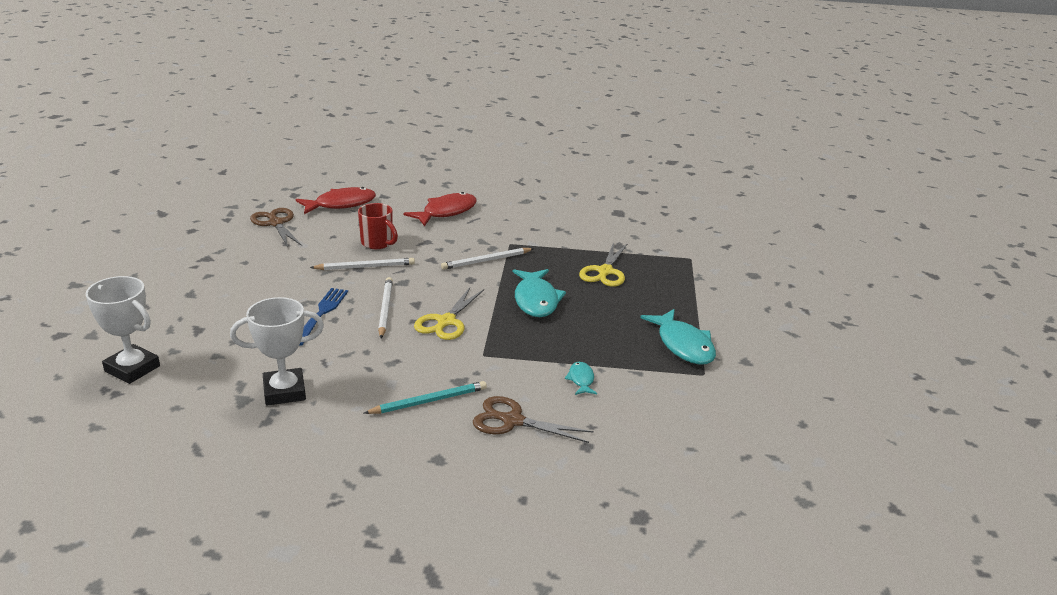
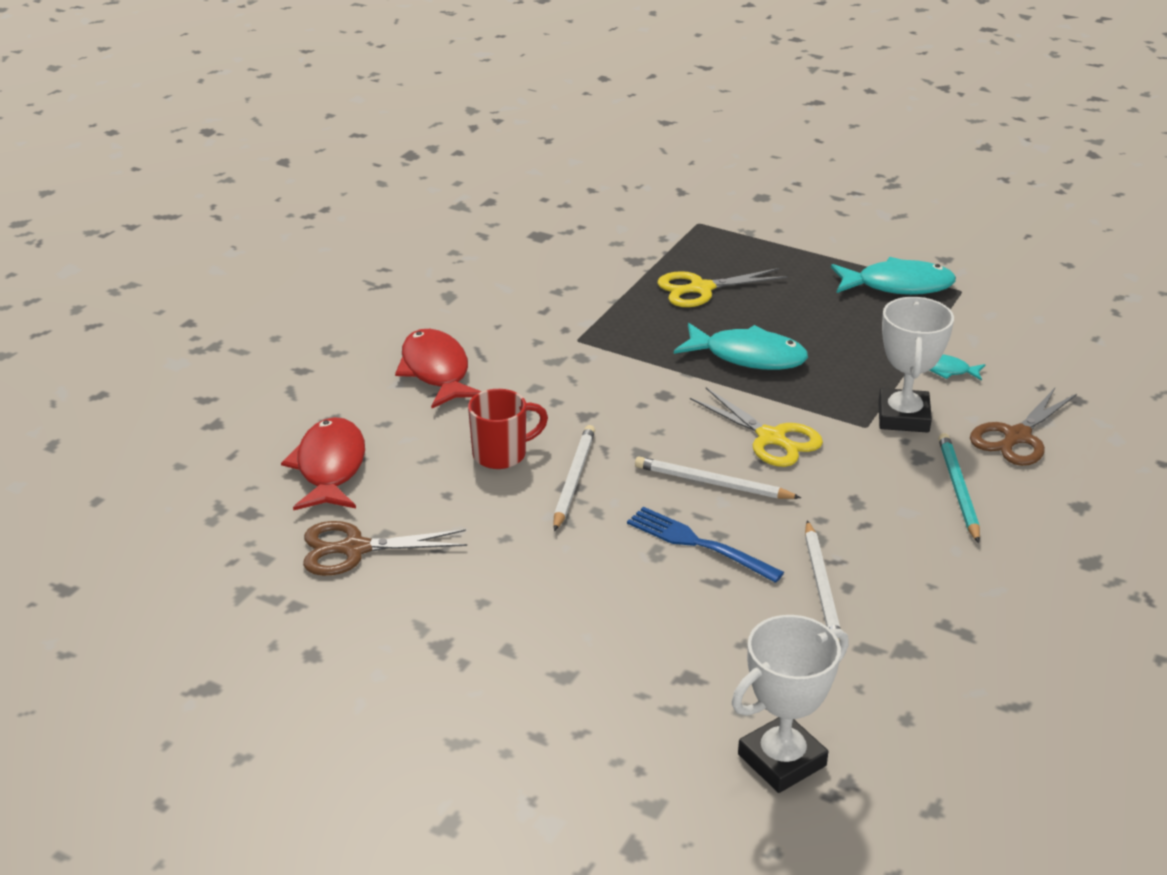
camera: 65 degrees left, 5 degrees up
(284, 391) = (897, 608): white trophy -> white trophy (903, 417)
(486, 261) = (617, 370): white pencil -> white pencil (822, 587)
(605, 272) = (700, 289): yellow scissors -> yellow scissors turned 120 degrees clockwise

